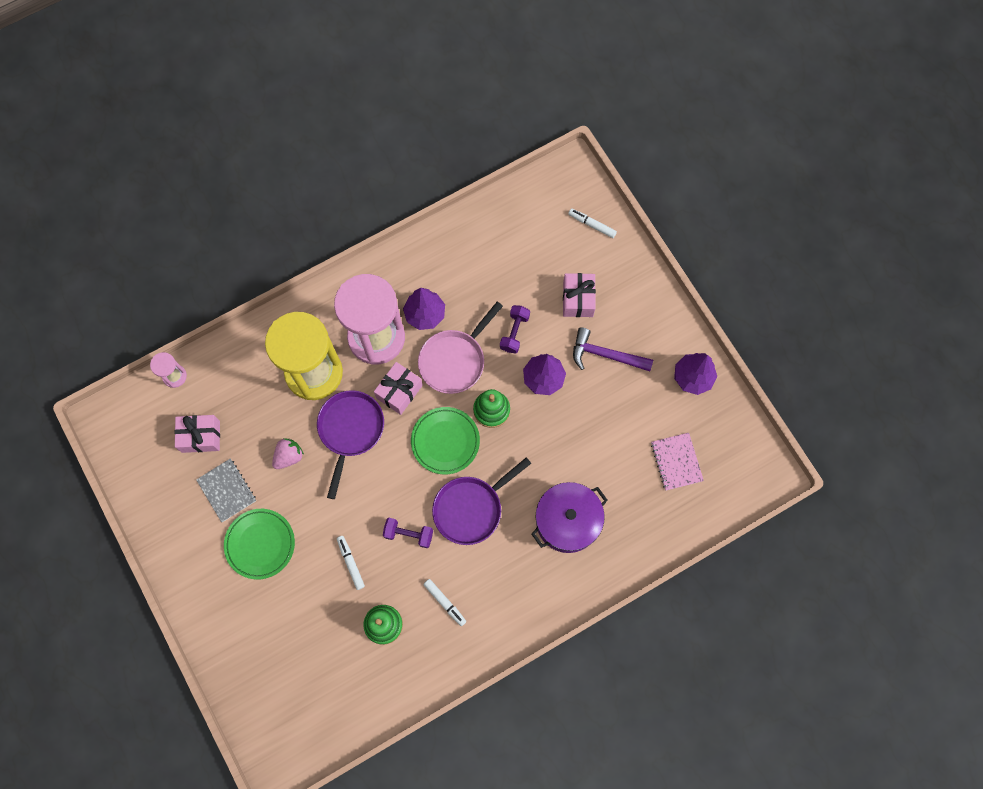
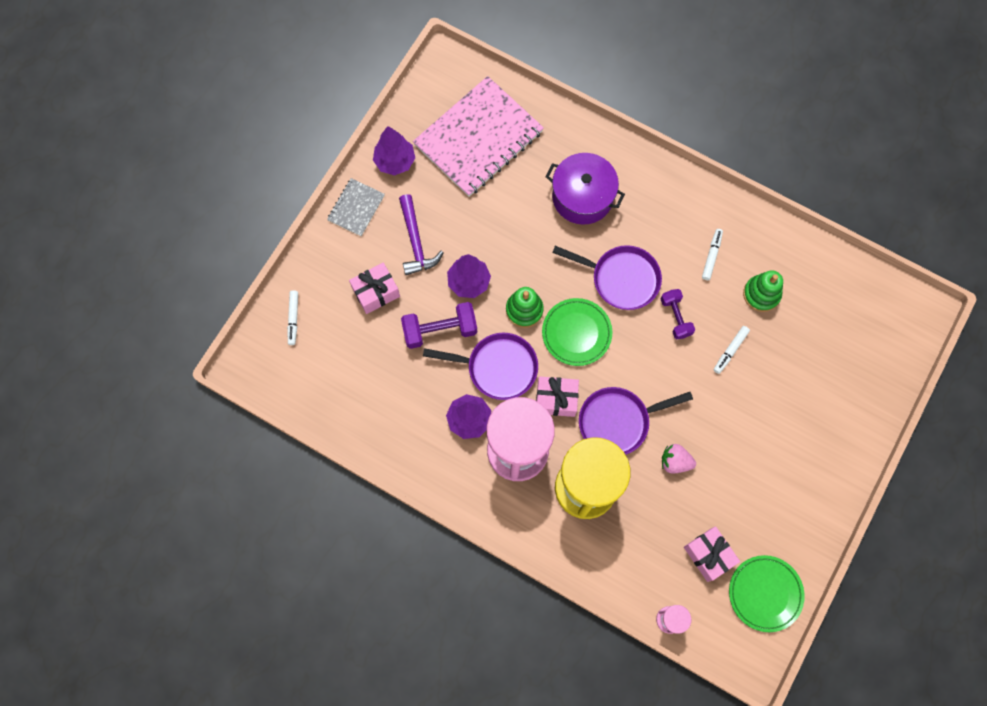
camera: 120 degrees left, 0 degrees up
(227, 490) = (740, 498): grey notebook -> grey notebook (356, 208)
(260, 544) = (765, 437): green plate -> green plate (765, 593)
(455, 360) = (497, 367): pink pan -> purple pan
(514, 332) = (440, 330): purple dumbbell -> purple dumbbell, size x1.52
(676, 462) = (478, 138): pink notebook -> pink notebook, size x2.12

